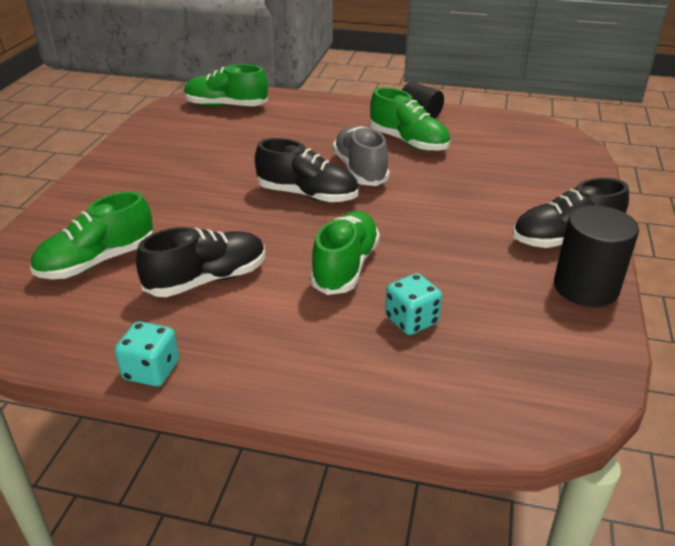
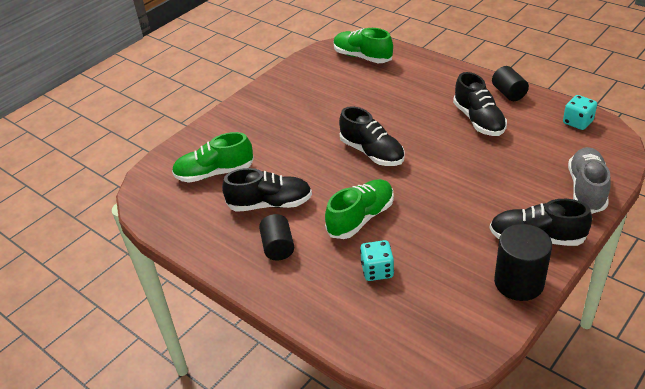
camera: 30 degrees right, 5 degrees up
(151, 370) = (208, 257): turquoise dice -> turquoise dice (577, 122)
(254, 329) = (278, 247): none -> black cylinder
(360, 170) = (424, 139): grey shoe -> grey shoe (586, 189)
(408, 142) = (478, 120): green shoe -> black shoe

